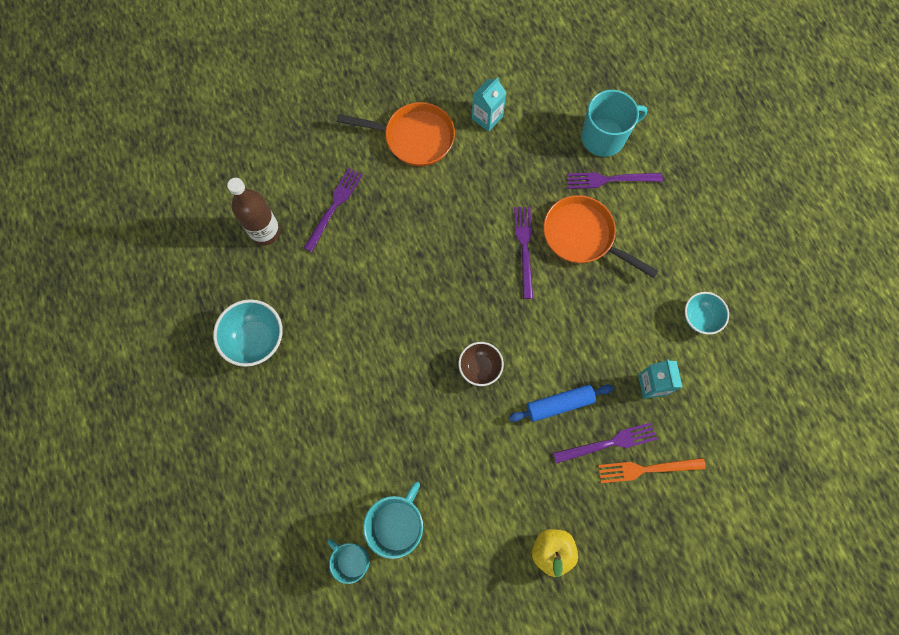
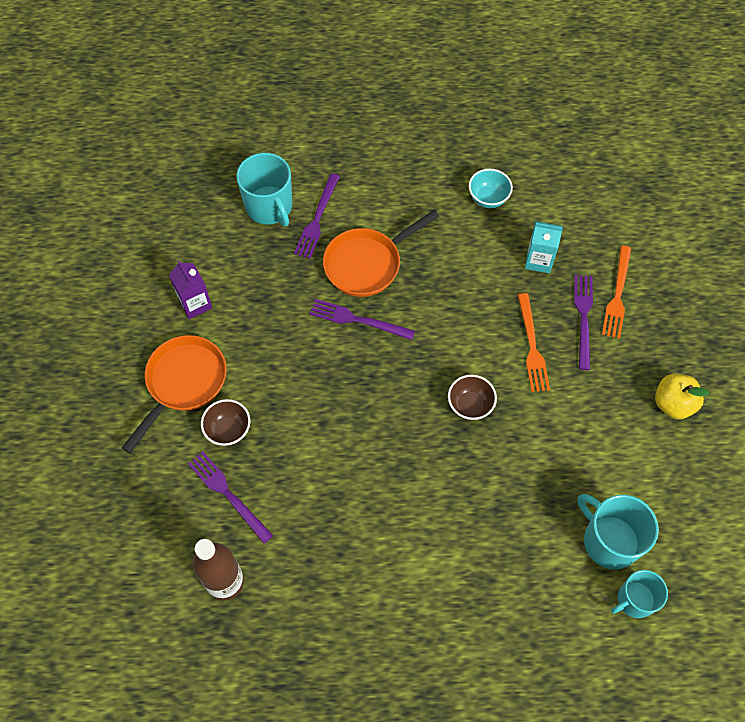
camera: 70 degrees left, 10 degrees down
(256, 340) = (354, 632): turquoise bowl -> none
(386, 186) = (228, 430): none -> brown bowl
(487, 117) = (195, 304): turquoise carton -> purple carton
(559, 404) = (532, 346): blue rolling pin -> orange fork
(604, 137) = (269, 207): turquoise mug -> turquoise mug turned 150 degrees clockwise

